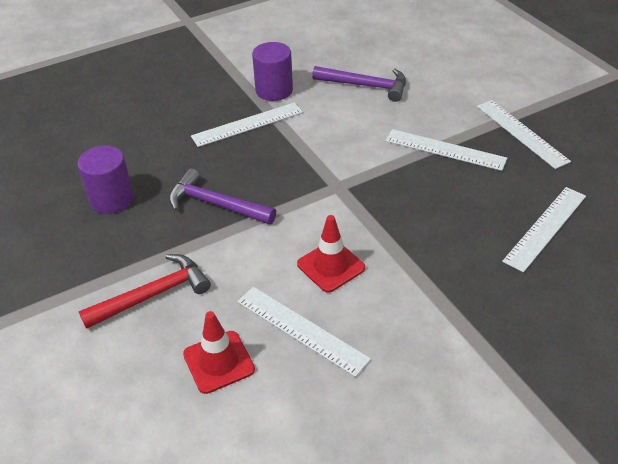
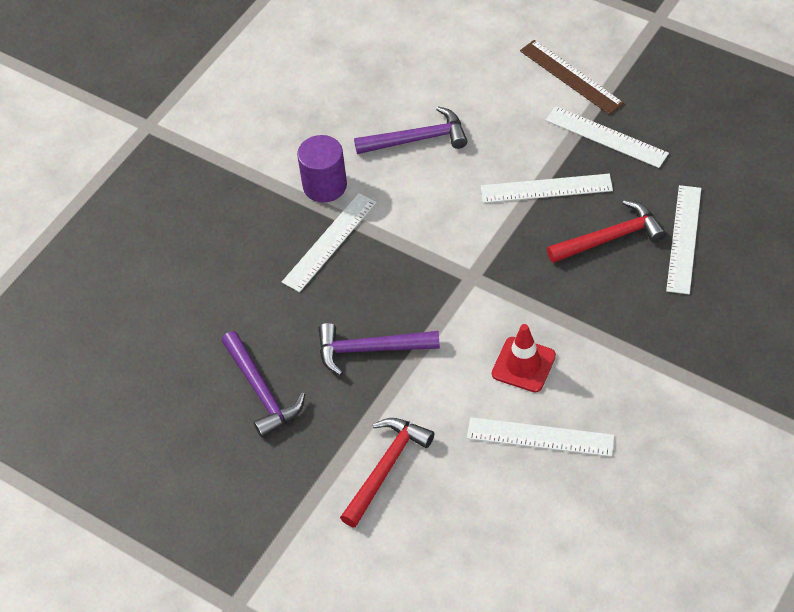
camera: 25 degrees left, 10 degrees up
(112, 199) = (261, 391): purple cylinder -> purple hammer
(219, 362) = (492, 499): red traffic cone -> none
(477, 202) = (610, 238): none -> red hammer
(517, 87) = (571, 77): none -> brown ruler

